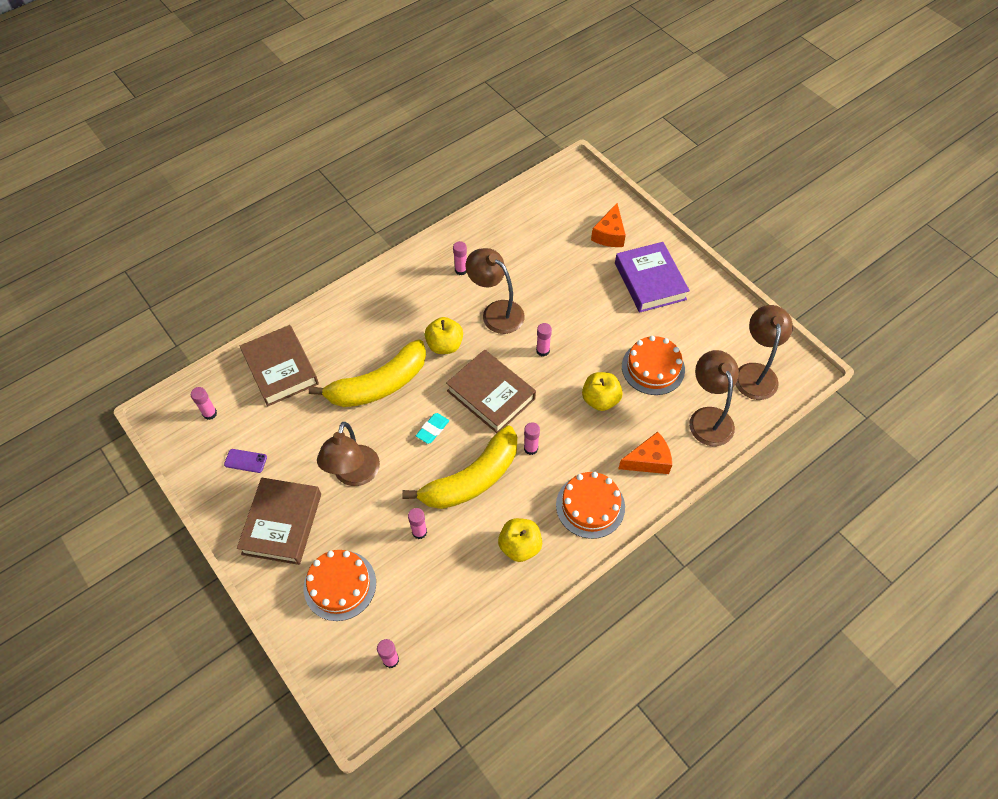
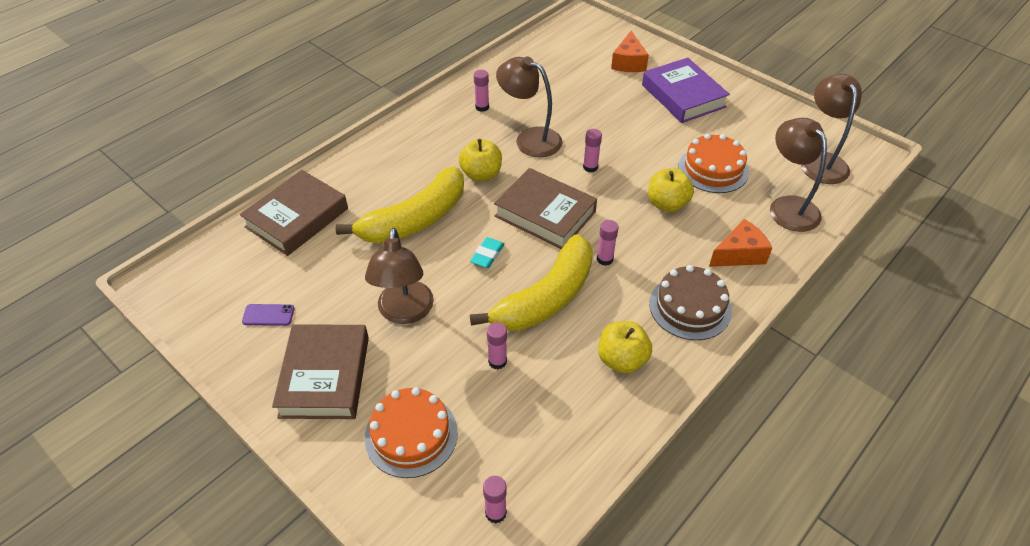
camera: 10 degrees left, 10 degrees down
(210, 413) = (217, 272): pink glue stick -> none
(281, 369) = (297, 218): brown book -> brown book turned 75 degrees clockwise
(590, 506) = (690, 307): orange cake -> brown cake

